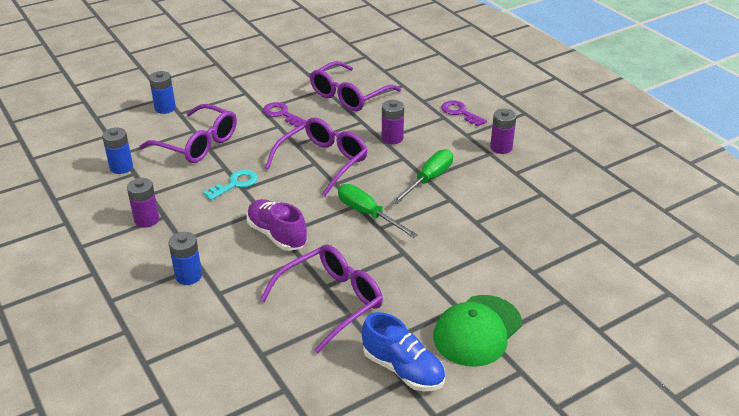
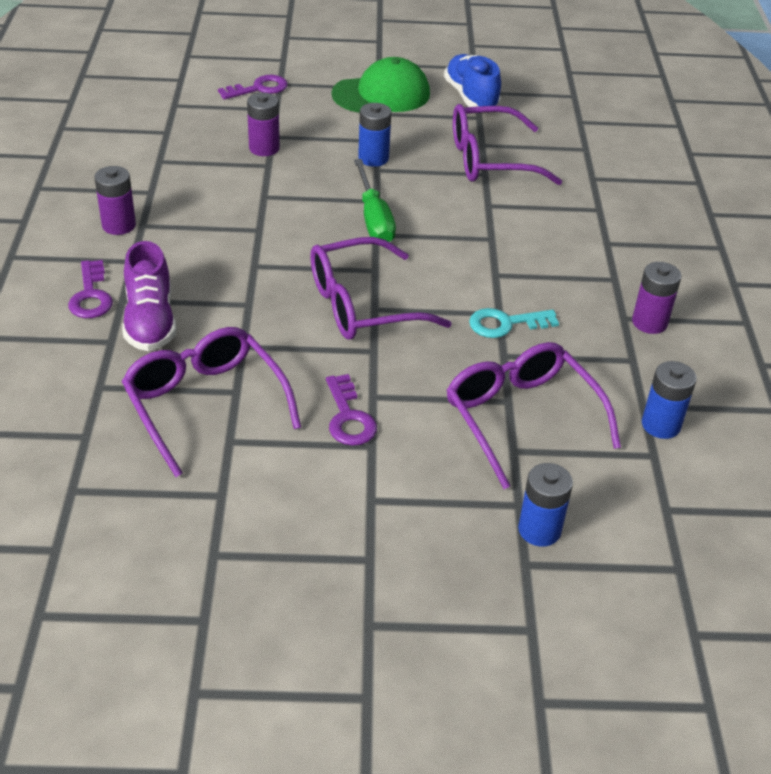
camera: 150 degrees left, 5 degrees up
(188, 276) = (624, 237): blue battery -> blue battery (373, 158)
(277, 235) = (497, 239): purple shoe -> purple shoe (150, 321)
(349, 95) = (206, 405): purple glasses -> purple glasses turned 105 degrees counterclockwise
(392, 138) = (234, 299): purple battery -> purple battery (264, 148)
(429, 179) = (258, 226): green screwdriver -> none
(571, 286) = (259, 88): none -> purple key

